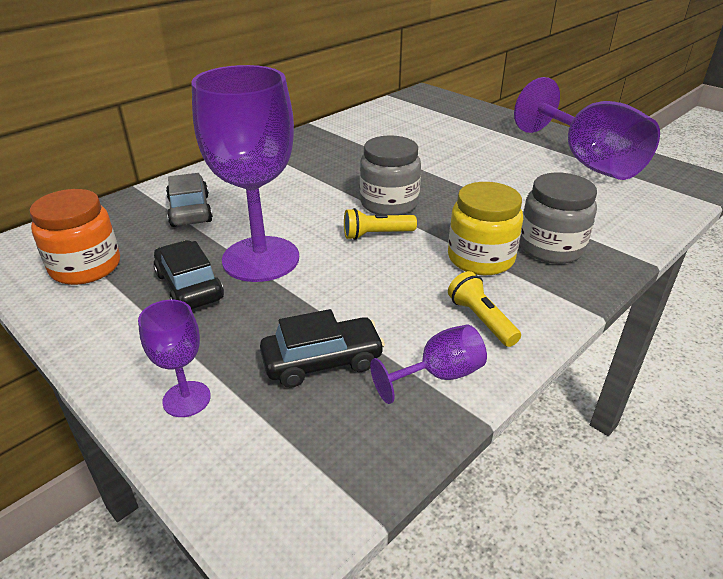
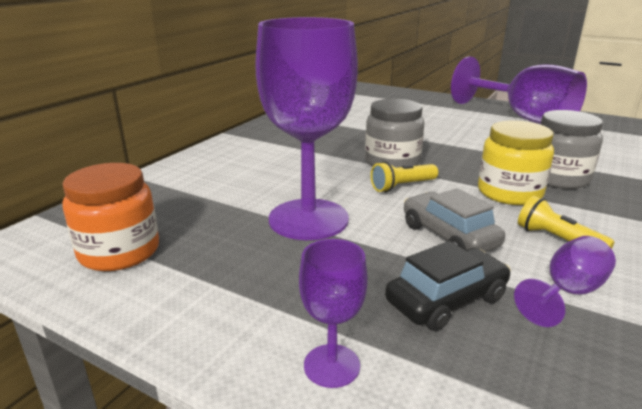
camera: 15 degrees left, 10 degrees down
(189, 286) = (251, 253): black car -> none
(190, 210) = (204, 188): grey car -> grey car (448, 236)

